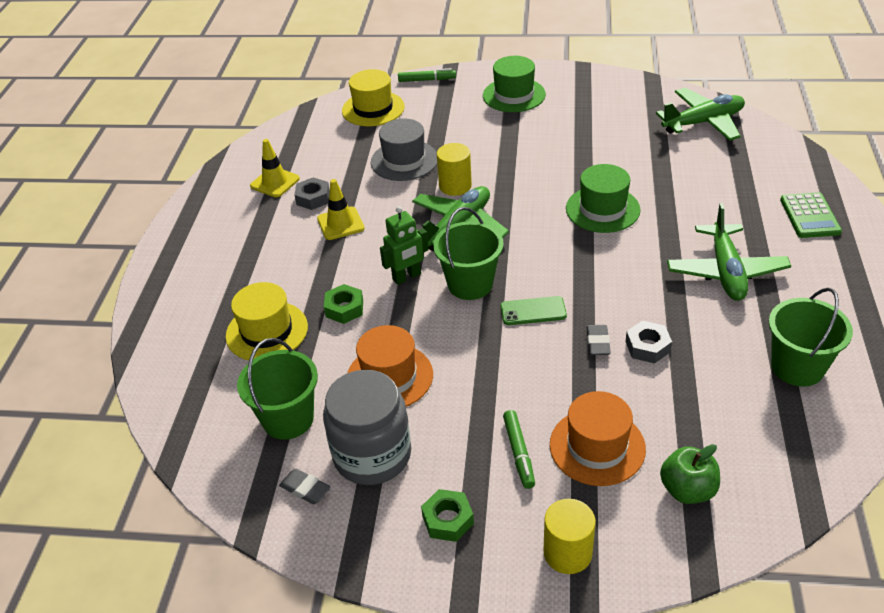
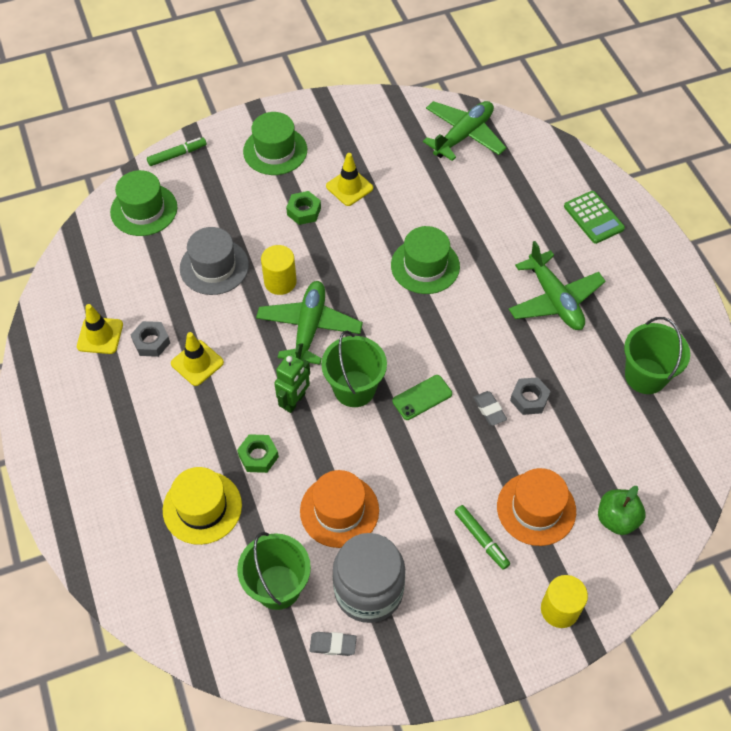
camera: 30 degrees left, 15 degrees up
(373, 109) = (144, 210): yellow hat -> green hat
(448, 520) = (459, 621): green nut -> green nut (304, 211)
(565, 135) = (349, 187): none -> yellow traffic cone

